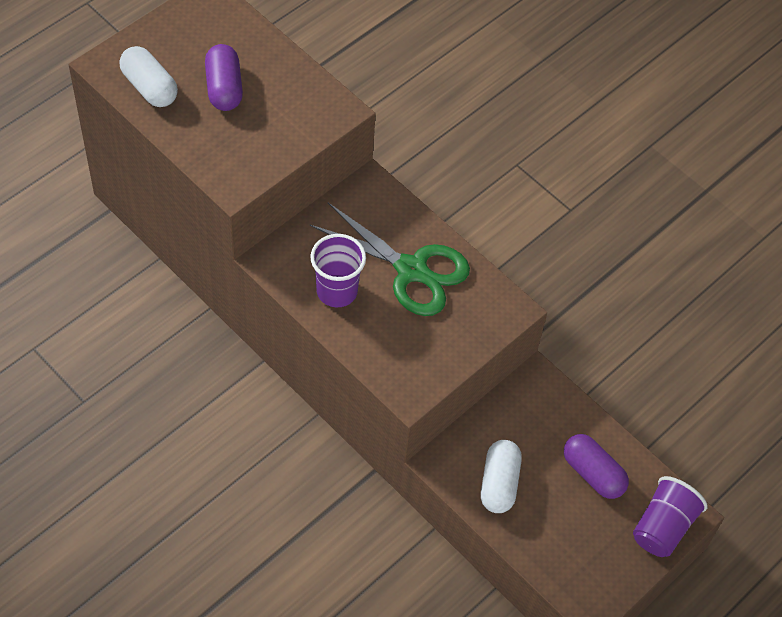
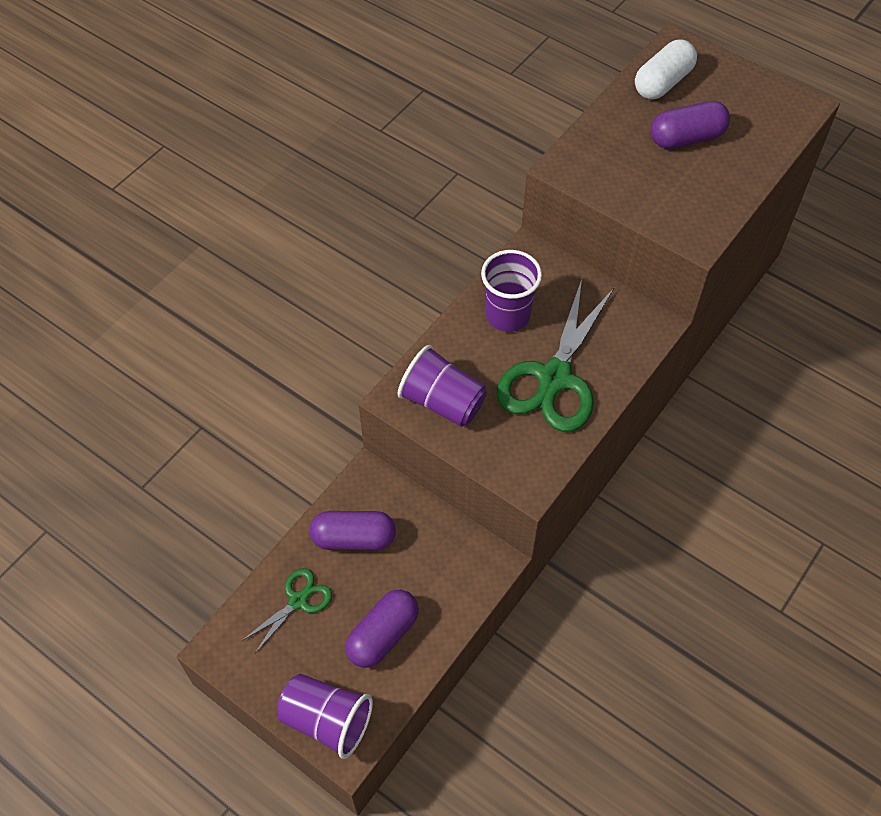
camera: 85 degrees right, 0 degrees up
(420, 359) = (442, 402): none -> purple cup
(499, 483) = (354, 538): white capsule -> purple capsule
(553, 537) = (298, 600): none -> green scissors

